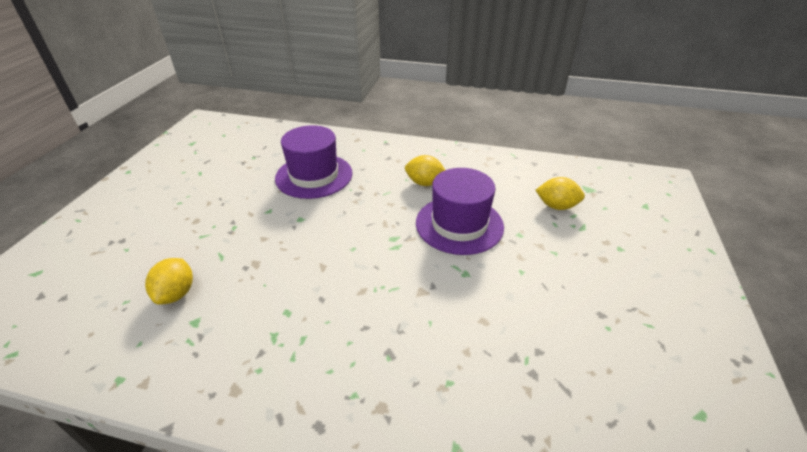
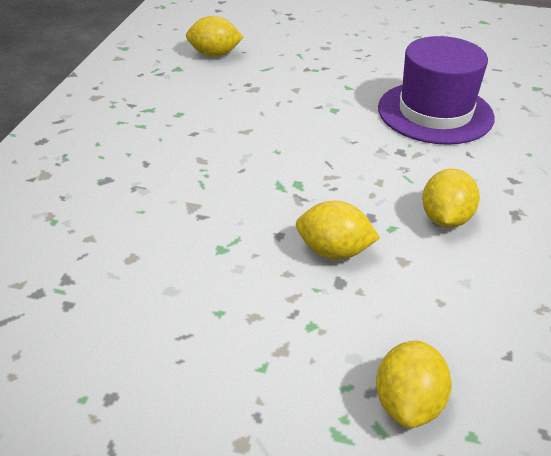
camera: 90 degrees right, 0 degrees up
(459, 224) = (334, 251): purple hat -> yellow lemon

